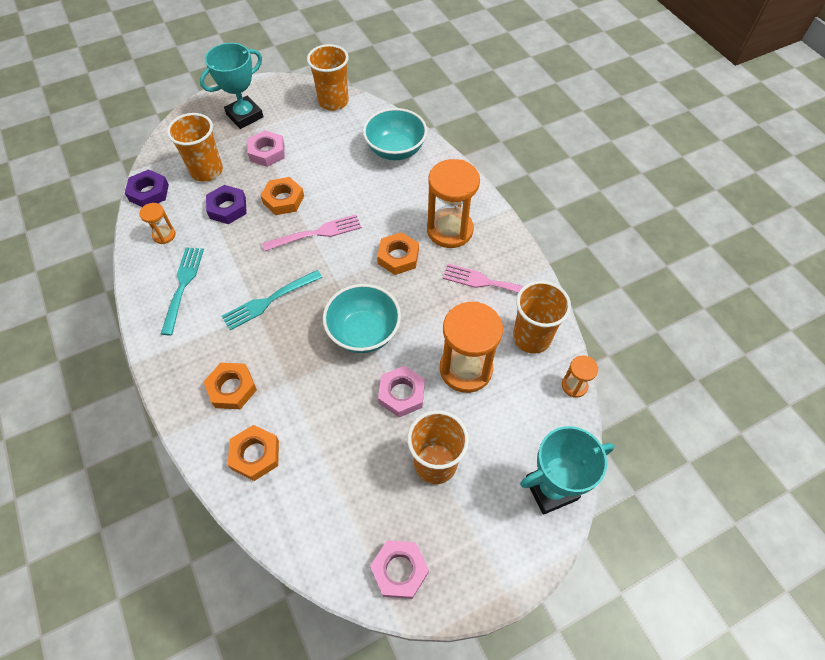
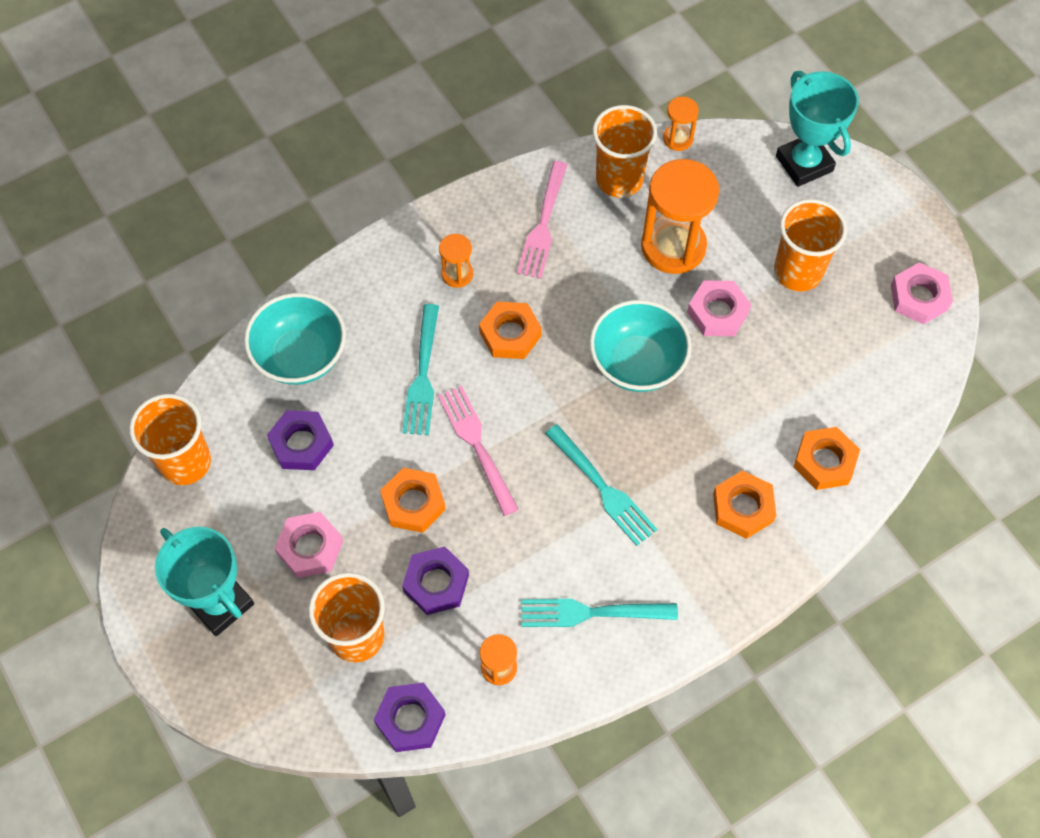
camera: 95 degrees left, 5 degrees up
(335, 149) = (301, 443): none -> purple nut
(373, 208) = (422, 375): none -> turquoise fork
(449, 230) = (457, 274): orange hourglass -> orange hourglass, size x0.48

